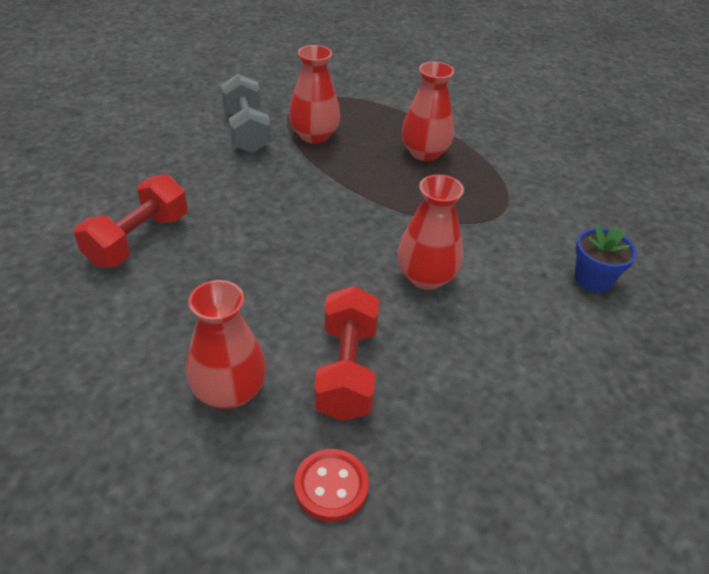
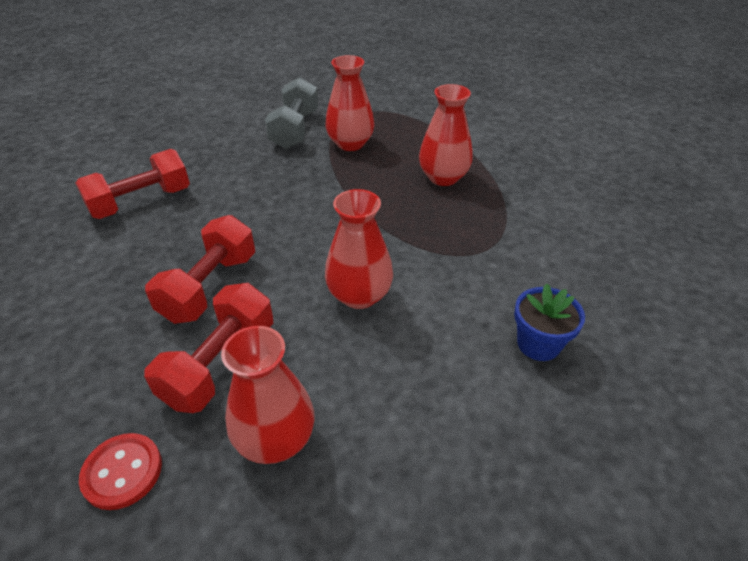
camera: 25 degrees right, 0 degrees up
(229, 391) = (109, 351): red vase -> red vase (275, 439)
(282, 305) = (210, 287): none -> red dumbbell

